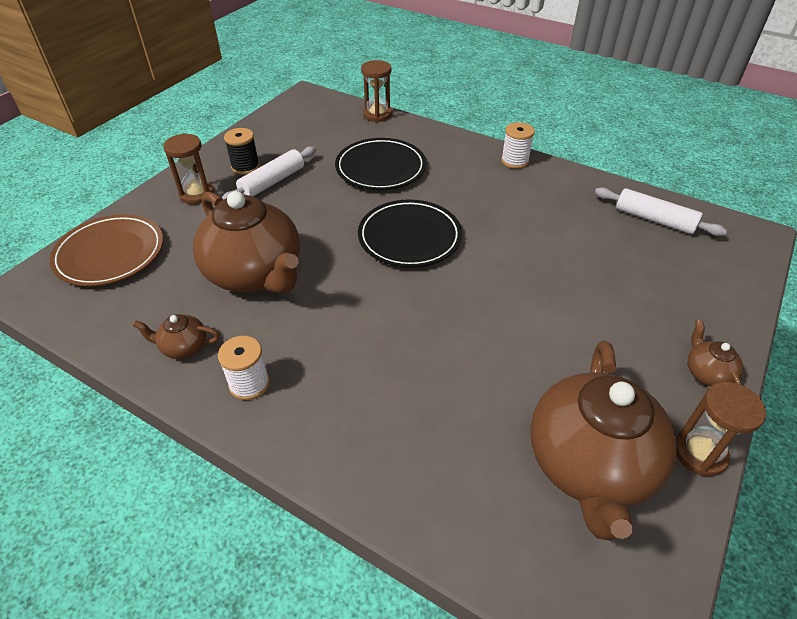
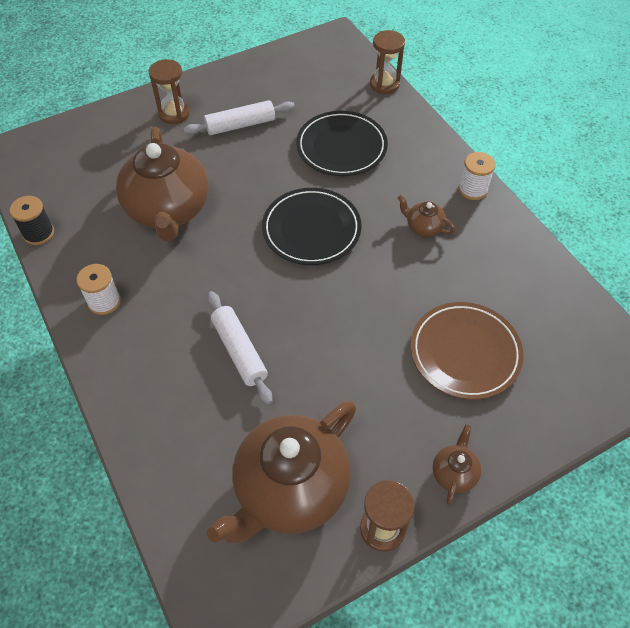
camera: 30 degrees right, 10 degrees up
(110, 254) = (79, 145): brown plate -> brown plate (465, 353)
(183, 347) = (81, 250): brown teapot -> brown teapot (423, 227)
(245, 167) = (229, 100): black spool -> black spool (39, 233)
(654, 219) = (553, 311): white rolling pin -> white rolling pin (239, 351)

